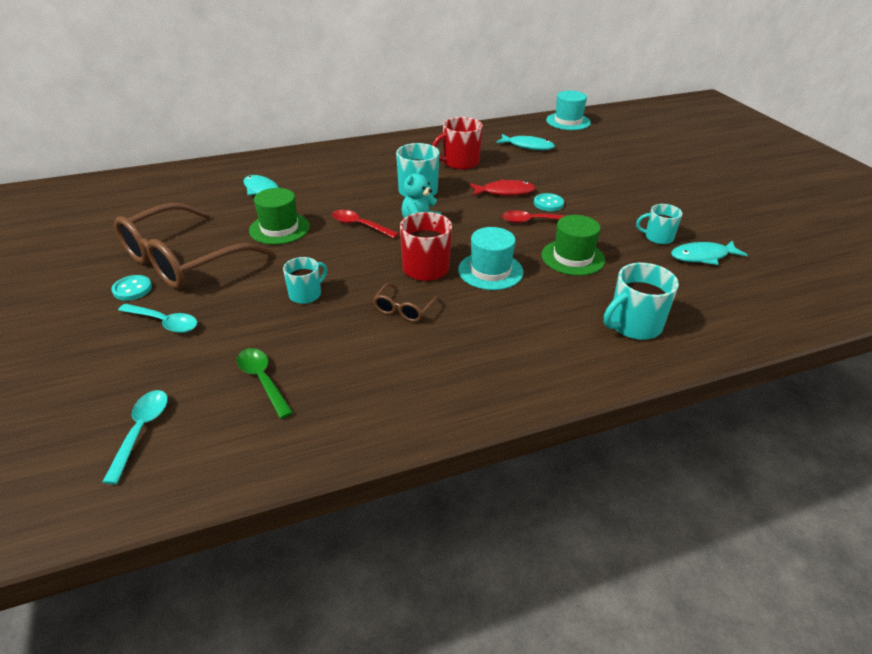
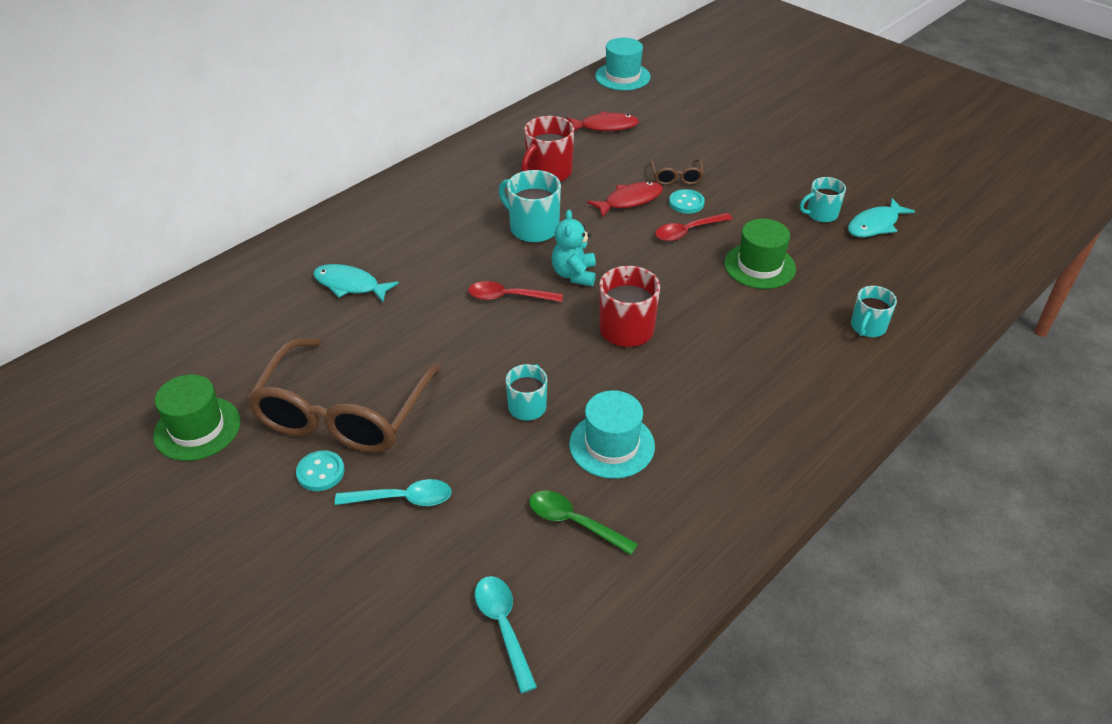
camera: 25 degrees left, 5 degrees up
(279, 228) = (419, 331): green hat -> green hat (197, 428)
(403, 309) = (644, 387): brown glasses -> brown glasses (676, 177)
(490, 271) = (693, 310): turquoise hat -> turquoise hat (612, 445)
(528, 146) = (605, 126): turquoise fish -> red fish
(634, 325) = (867, 327): turquoise mug -> turquoise mug, size x0.64

